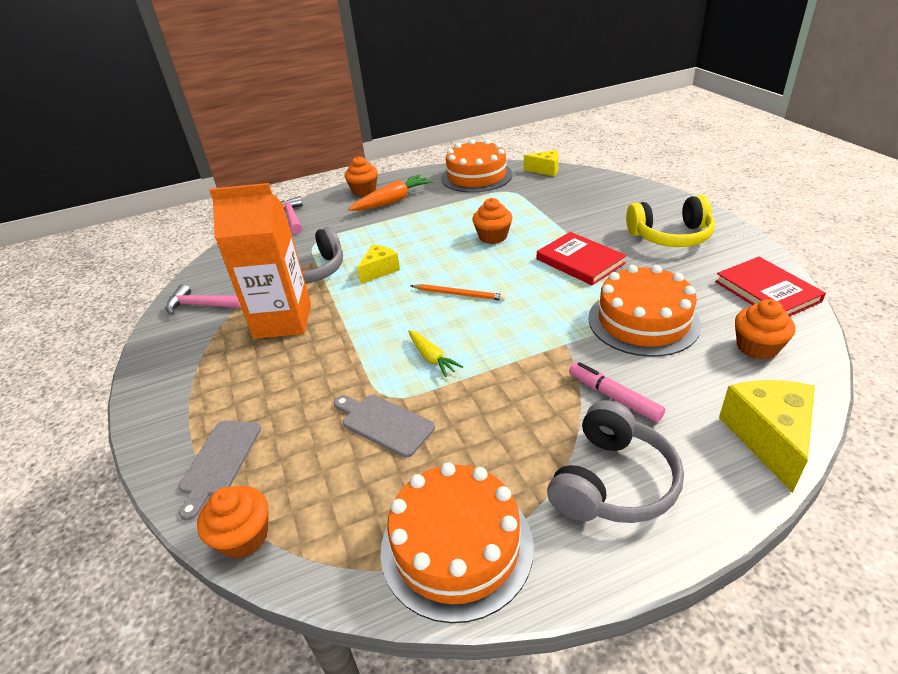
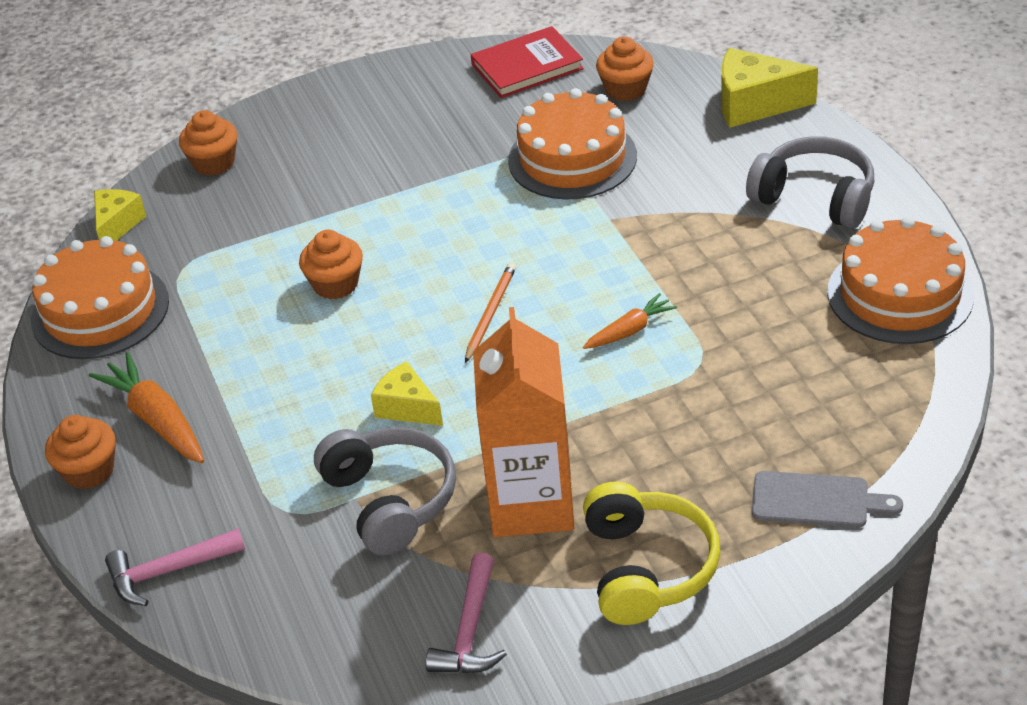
camera: 90 degrees left, 5 degrees up
(244, 537) = (915, 450): orange cupcake -> orange cupcake (214, 163)
(384, 423) = (747, 361): grey cutting board -> none
(431, 358) = (629, 330): yellow carrot -> orange carrot
(580, 261) = (430, 200): red book -> none
(614, 397) = (701, 189): pink marker -> none
(670, 236) = (385, 118): yellow headphones -> yellow headphones (646, 568)

